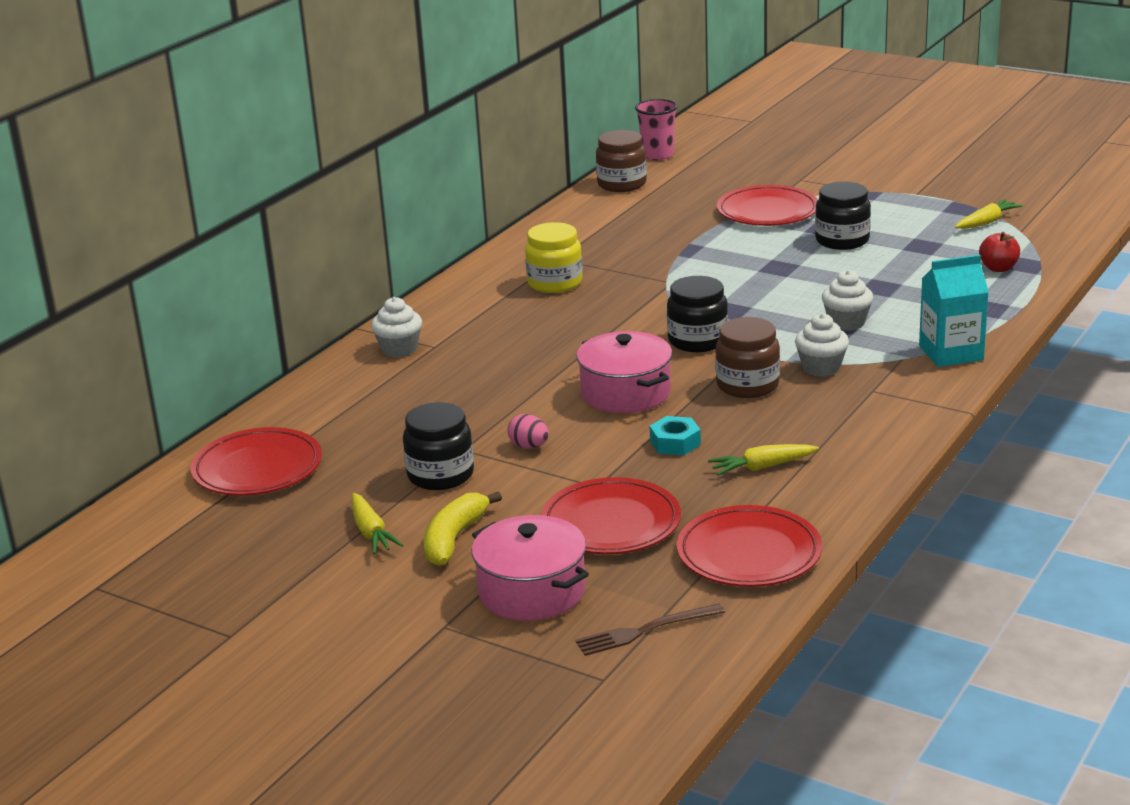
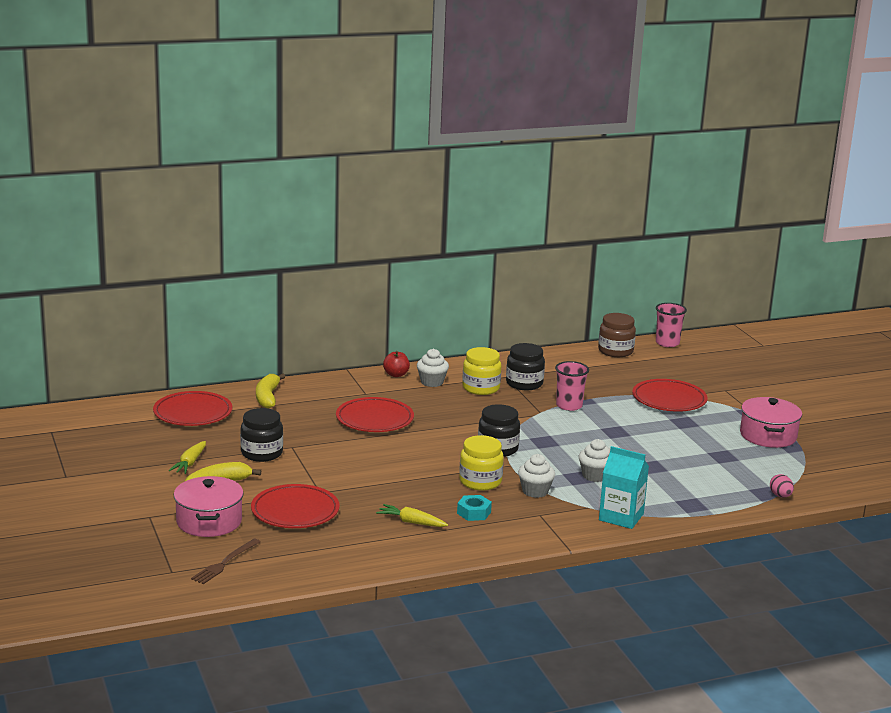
camera: 35 degrees right, 5 degrees down
(321, 404) = (267, 397): none -> yellow banana
(399, 349) = (347, 387): white cupcake -> white cupcake (432, 382)
(529, 446) = (323, 460): pink egg -> pink egg (780, 496)
(625, 393) = (413, 457): pink pot -> pink pot (768, 435)
(646, 630) = (225, 562): brown fork -> brown fork turned 75 degrees counterclockwise
(675, 443) = (392, 491): turquoise nut -> turquoise nut (474, 513)
(683, 261) = (569, 406): none -> pink cup
(747, 385) = (480, 482): brown jar -> yellow jar
(749, 553) = (330, 556): red plate -> red plate (374, 419)
(842, 240) = (681, 433): black jar -> black jar (524, 383)
(987, 222) = (791, 460): yellow carrot -> none
(998, 268) = (743, 487): red apple -> red apple (396, 374)

